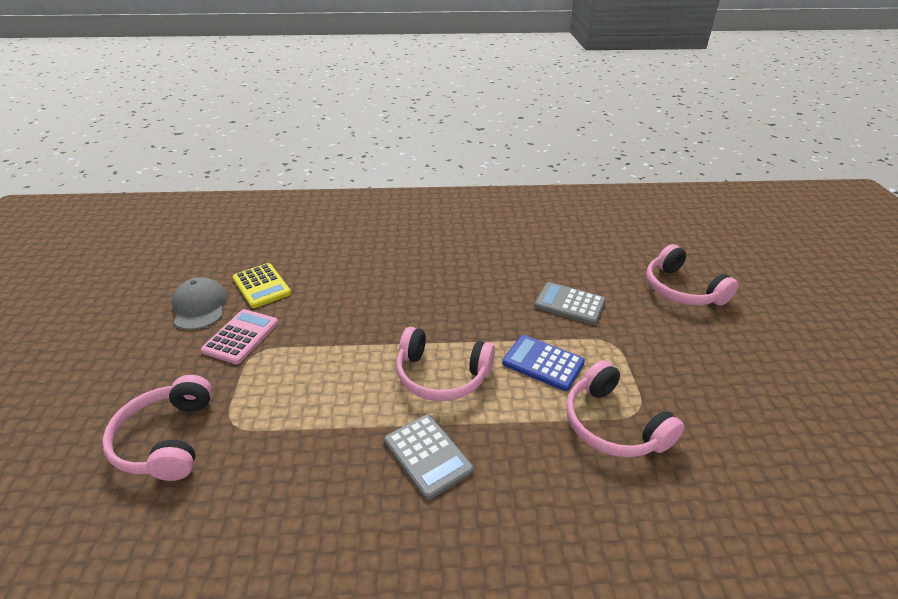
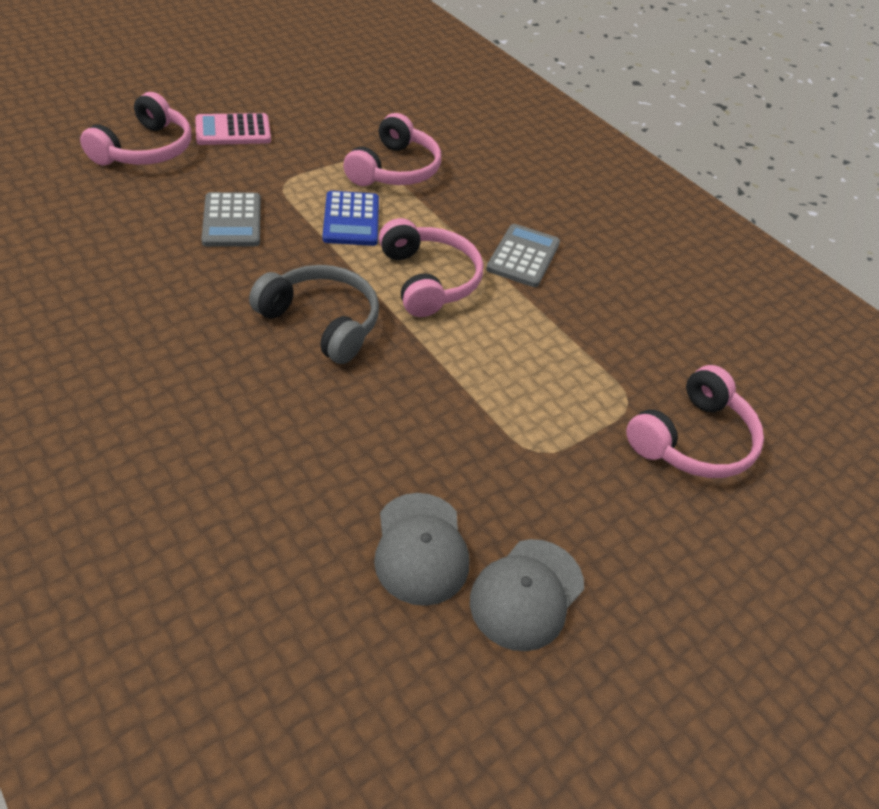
camera: 130 degrees left, 10 degrees up
(241, 337) = (530, 488): pink calculator -> pink calculator (233, 131)
(261, 286) = (420, 548): yellow calculator -> grey cap
(438, 309) = (322, 322): none -> grey headphones

